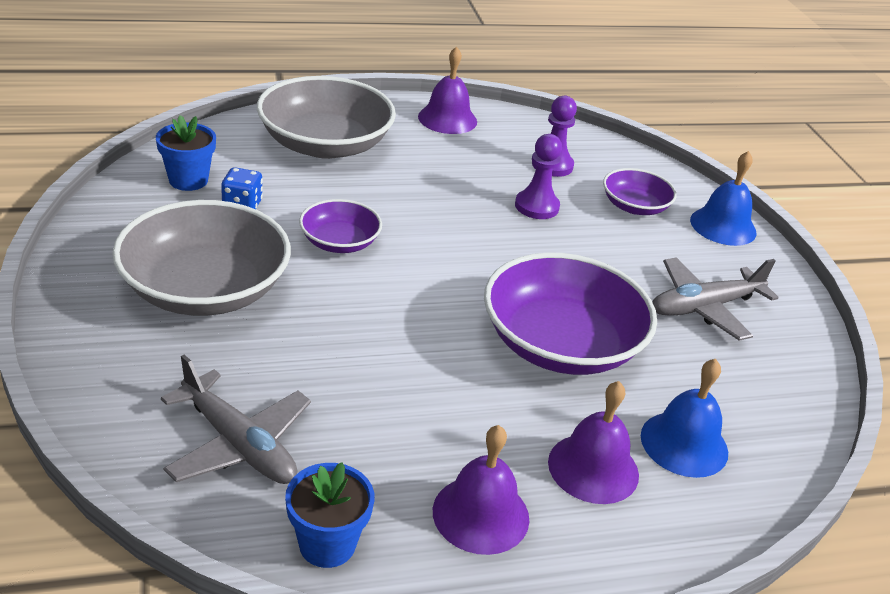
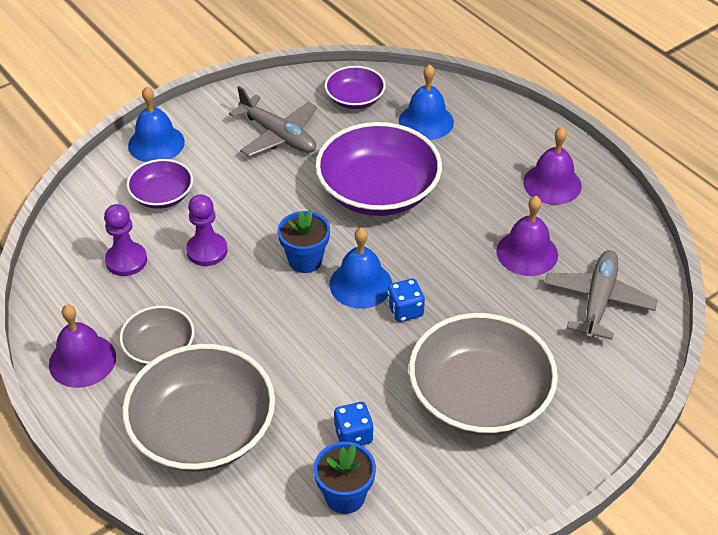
camera: 110 degrees left, 10 degrees up
(327, 544) = (626, 233): blue flower pot -> blue flower pot (305, 260)
(339, 242) = (355, 347): purple bowl -> purple bowl (355, 99)
(359, 289) = (405, 310): none -> blue dice
(420, 276) = (360, 284): none -> blue bell
(431, 151) = (159, 348): none -> grey bowl
(593, 468) = (478, 151): purple bell -> purple bell (527, 253)

